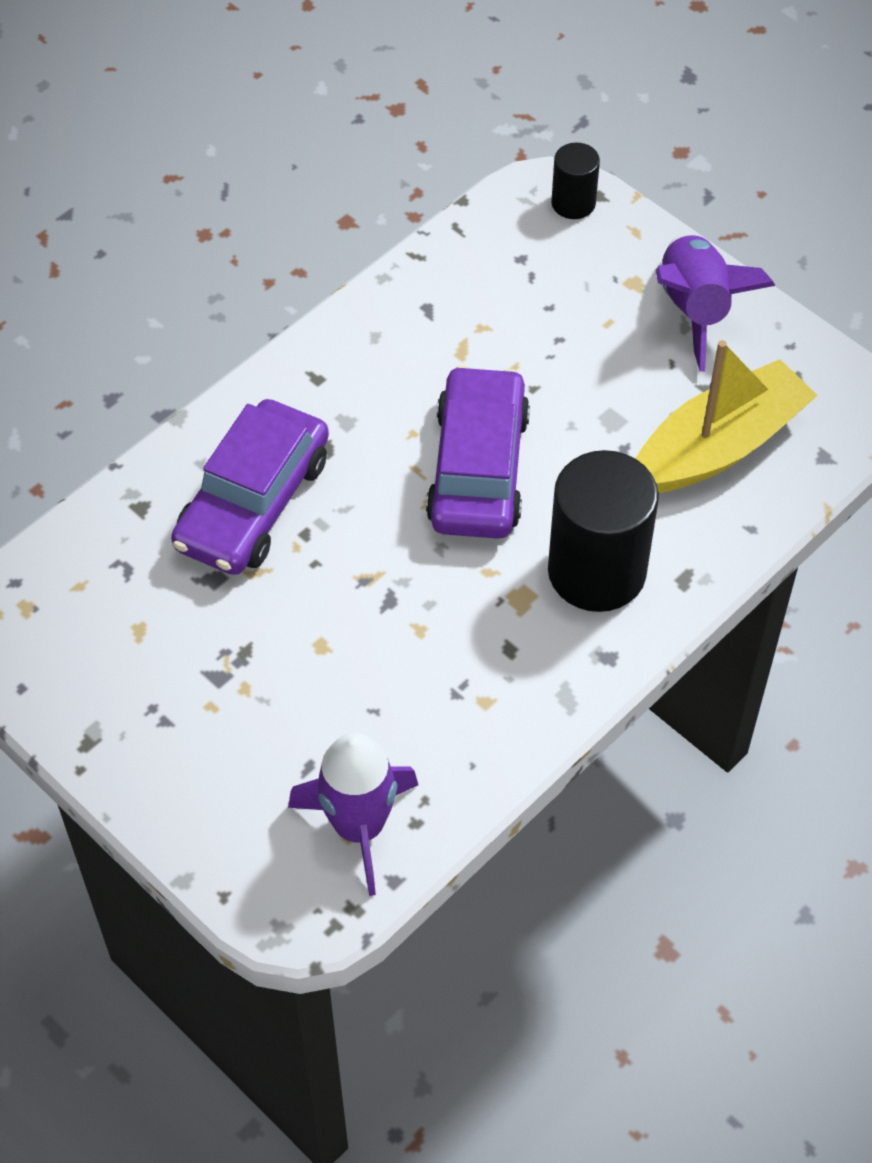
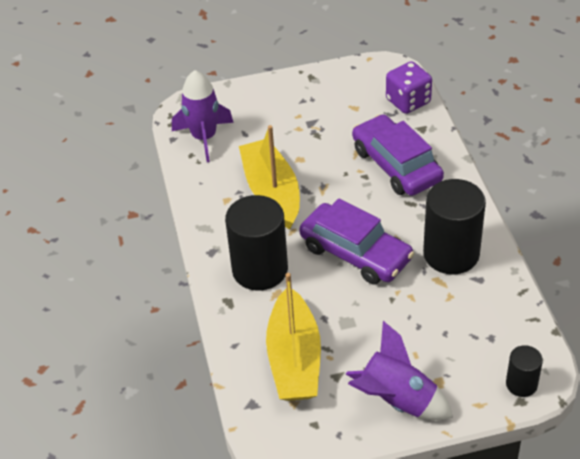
camera: 125 degrees right, 10 degrees down
(78, 556) = (408, 101): none -> purple dice
(401, 356) = (451, 254): none -> black cylinder
(426, 644) = (272, 192): none -> yellow boat

